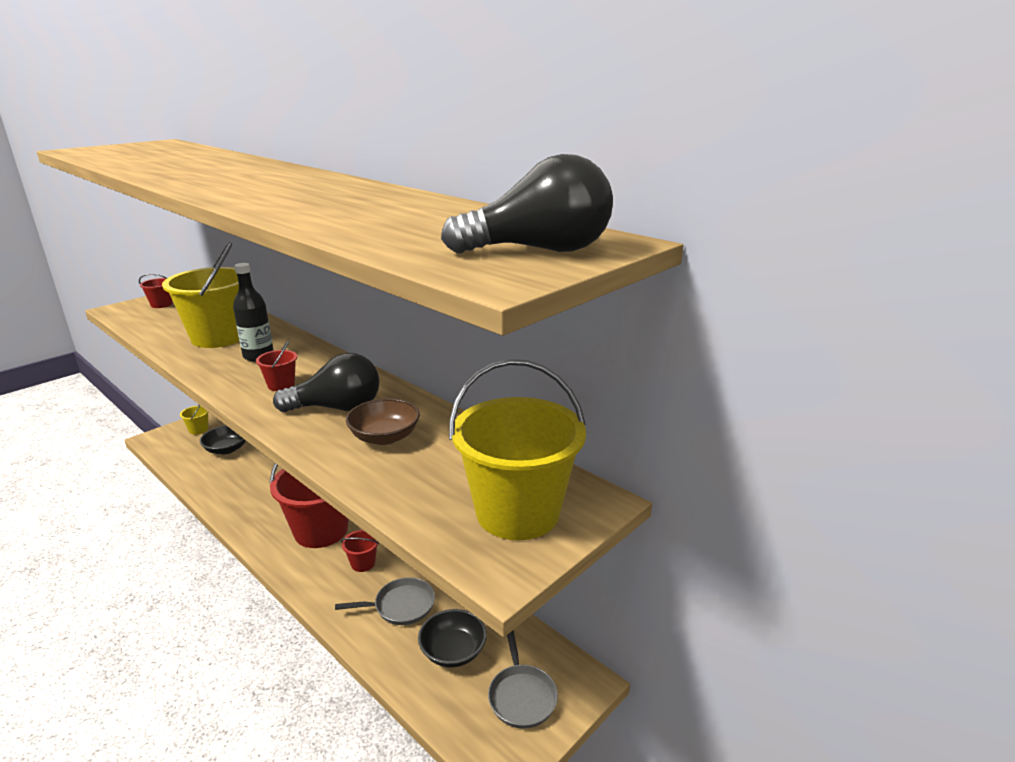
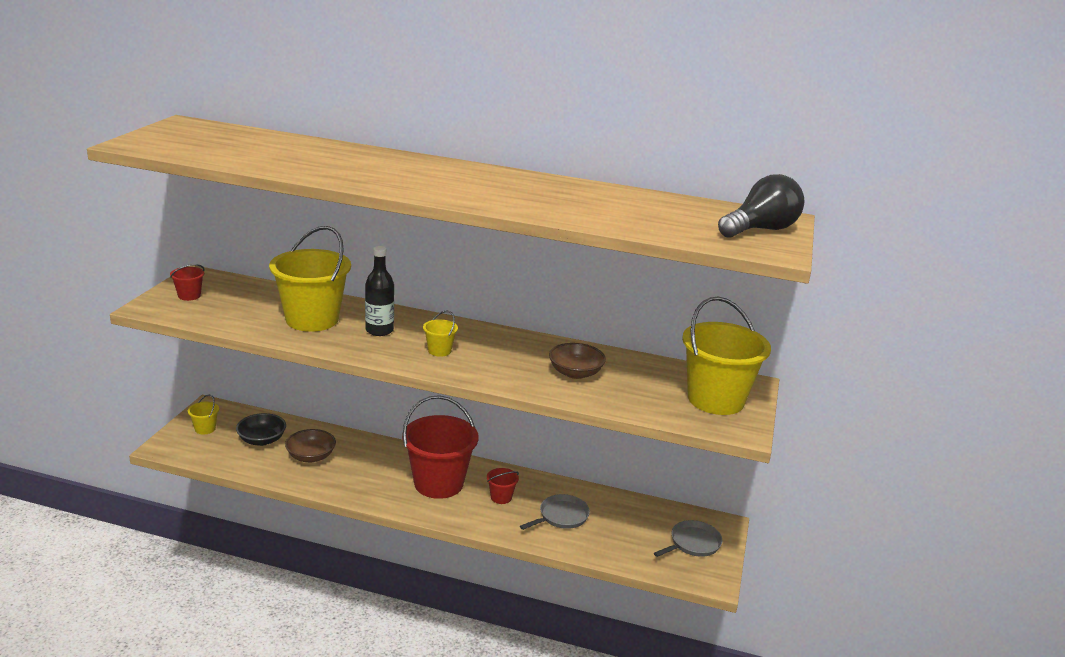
camera: 30 degrees left, 0 degrees up
(245, 474) = (311, 456): none -> brown bowl
(281, 385) = (439, 351): red bucket -> yellow bucket
(337, 408) = (511, 360): black light bulb -> none
(453, 651) = (626, 532): black bowl -> none
(522, 696) = (693, 543): grey pan -> grey pan turned 90 degrees counterclockwise

